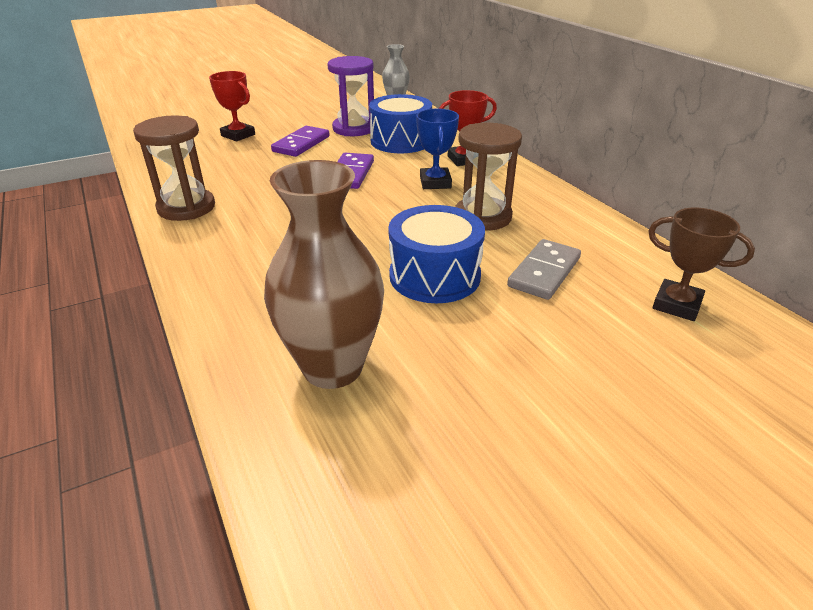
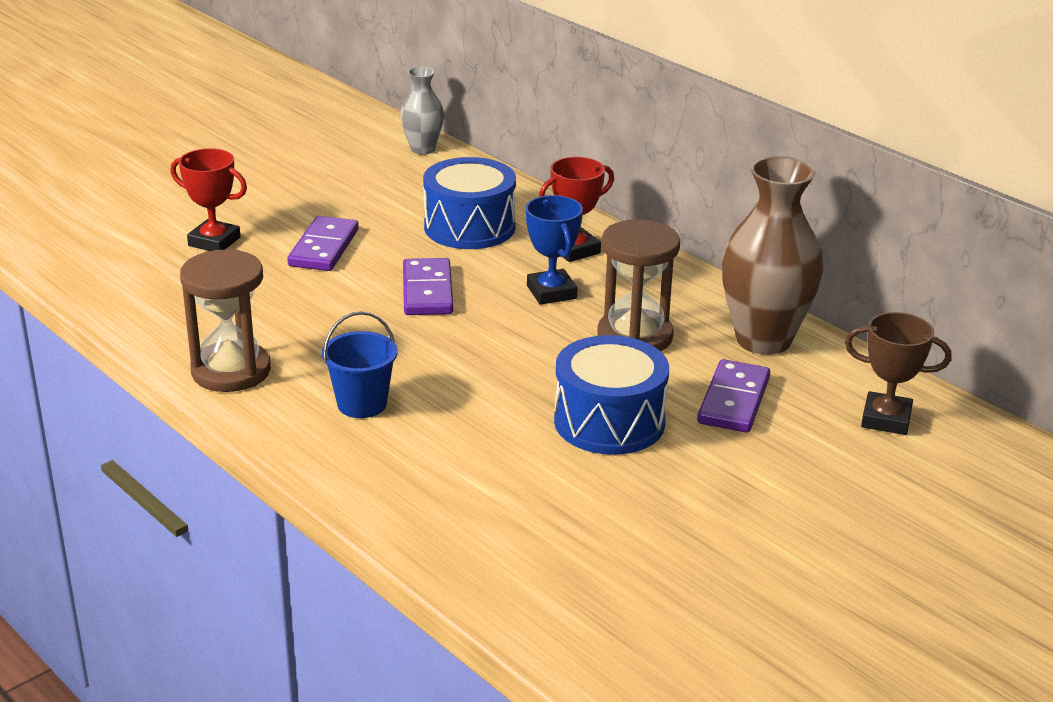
camera: 15 degrees left, 5 degrees down
(257, 239) = (362, 404): none -> blue bucket
(332, 367) = (547, 537): brown vase -> brown vase (763, 340)
(354, 129) = (387, 211): purple hourglass -> none
(544, 272) = (733, 400): grey domino -> purple domino

